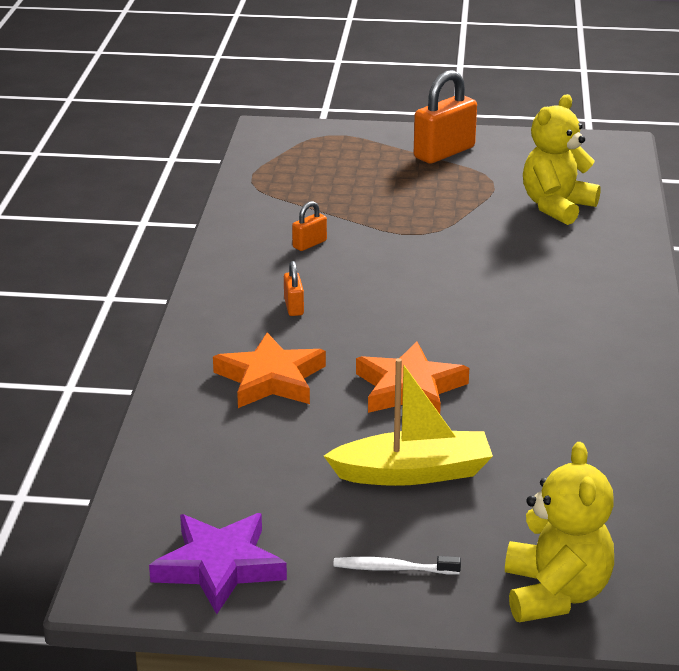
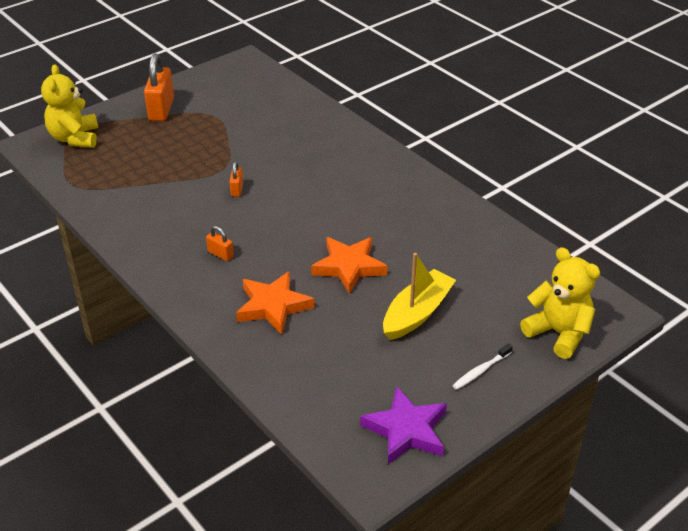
camera: 45 degrees left, 10 degrees up
(309, 244) = (171, 209): orange padlock -> orange padlock (237, 189)
(556, 207) = (269, 115): yellow teddy bear -> yellow teddy bear (75, 138)

